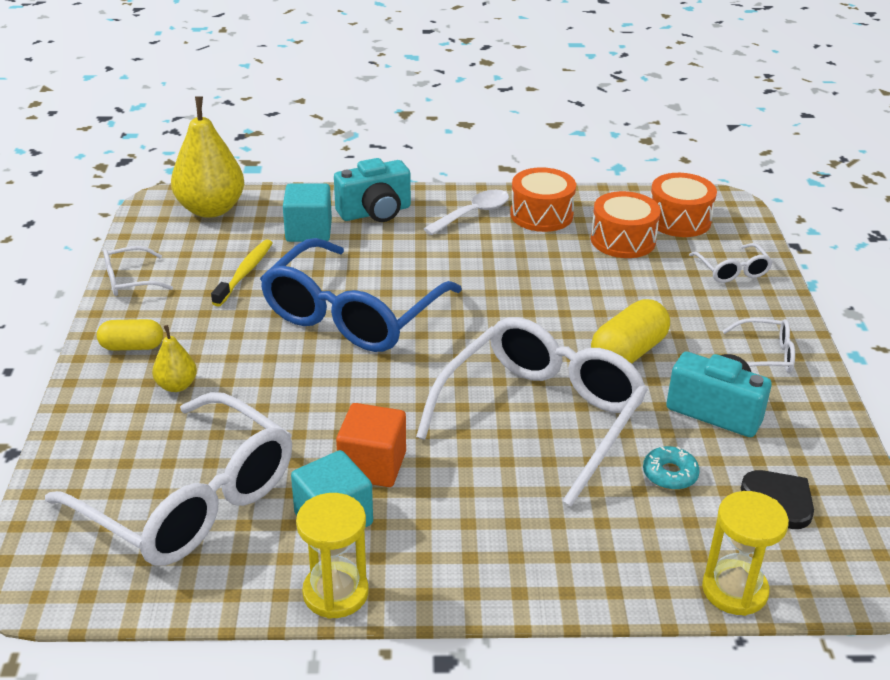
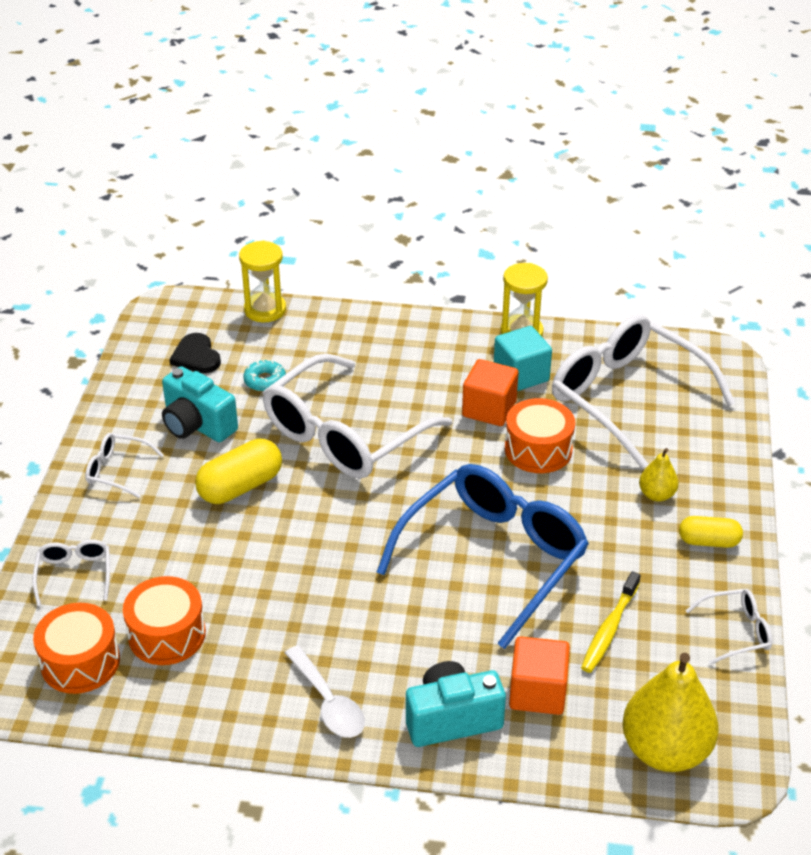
camera: 170 degrees left, 5 degrees up
(309, 231) = (537, 692): turquoise cube -> orange cube
(473, 214) = (328, 702): white spoon -> white spoon turned 90 degrees counterclockwise
(541, 215) = (243, 691): orange drum -> orange drum (538, 449)

